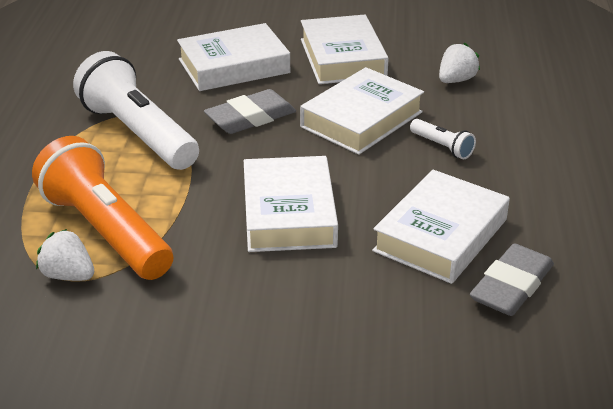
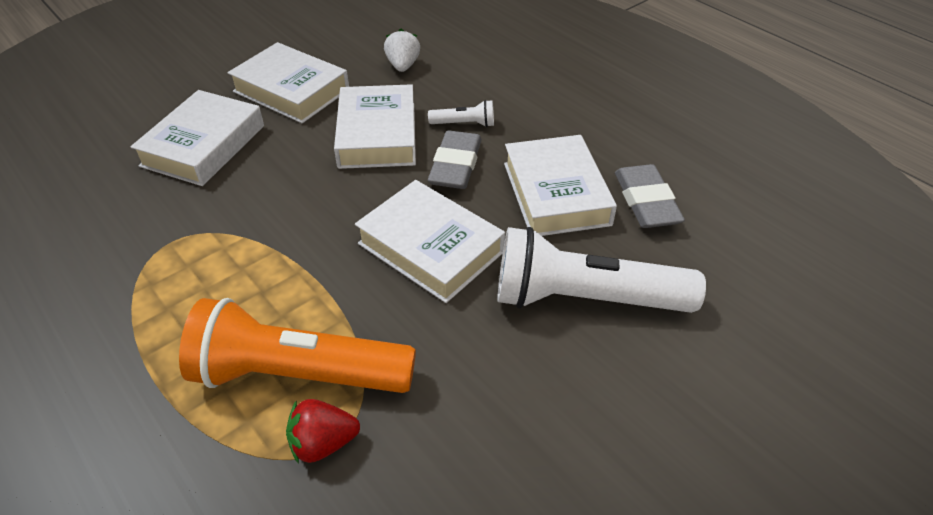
camera: 45 degrees left, 10 degrees up
(68, 275) = (323, 443): white strawberry -> red strawberry
(138, 133) = (197, 260): white flashlight -> white flashlight (584, 298)
(250, 118) = (284, 184): grey eraser -> grey eraser (455, 165)

